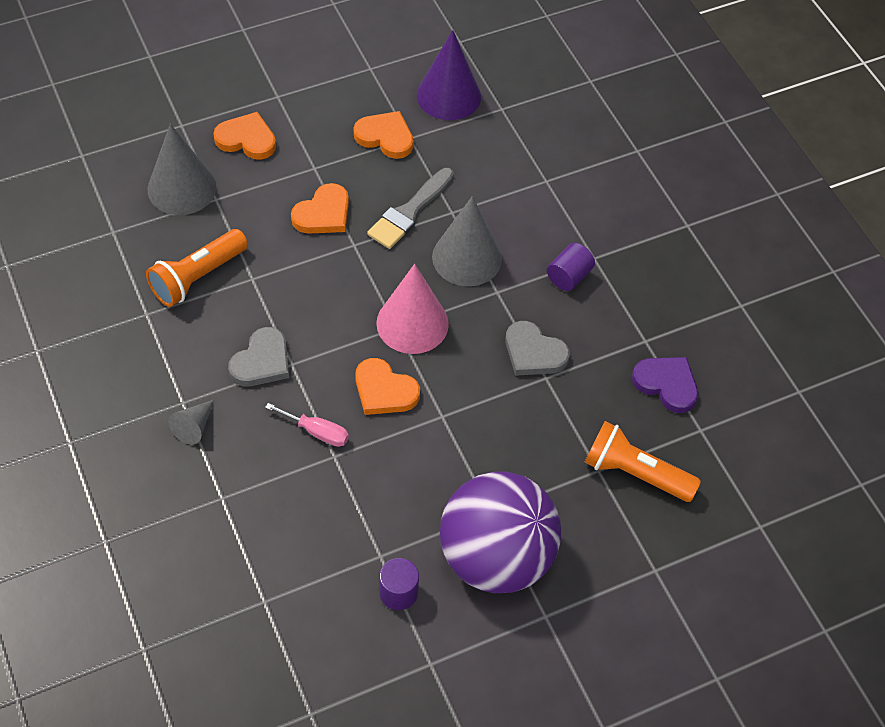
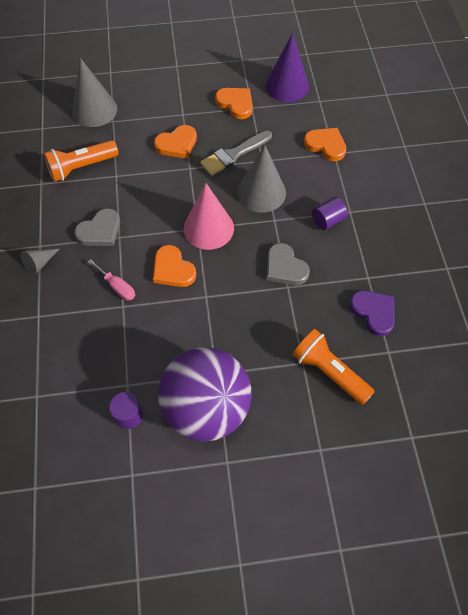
camera: 20 degrees right, 5 degrees up
(247, 139) = (147, 88): orange heart -> orange heart (326, 145)

